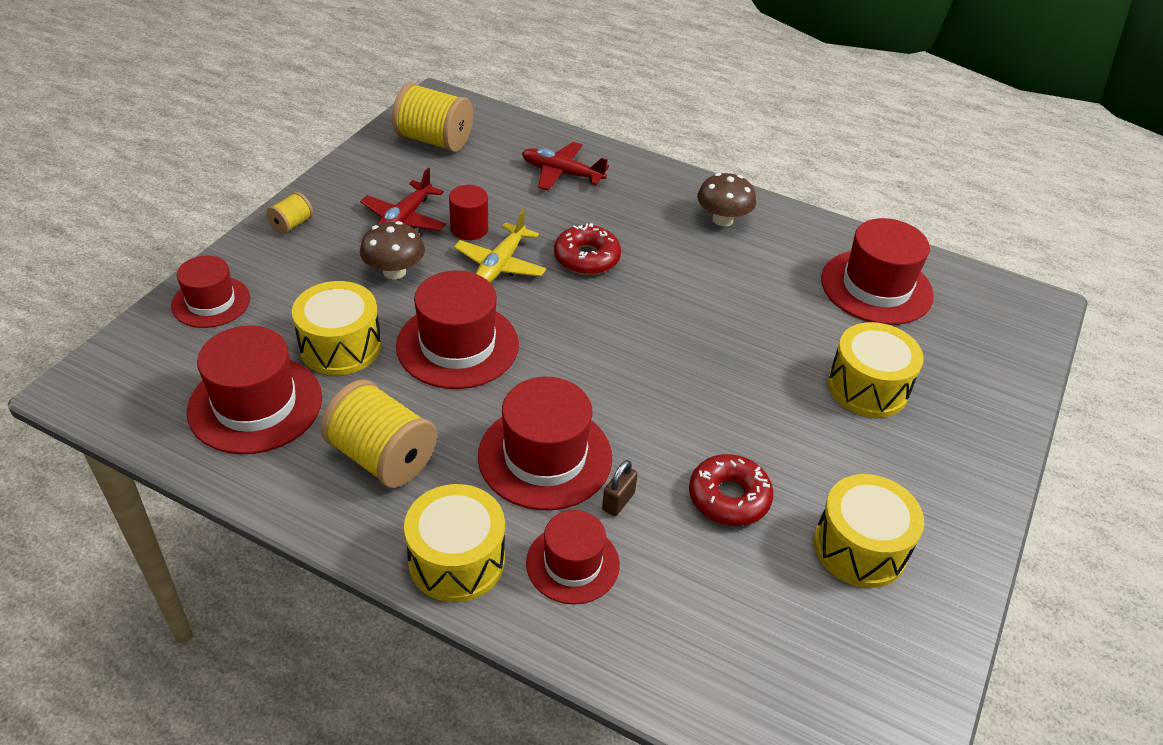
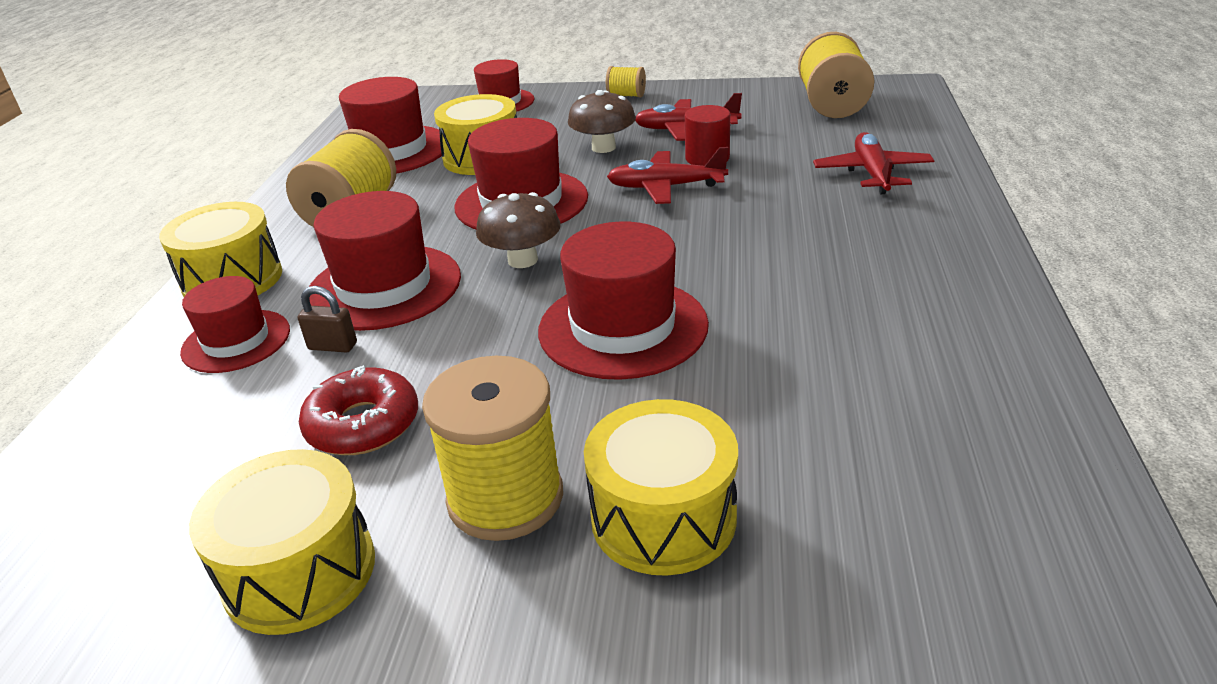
camera: 75 degrees right, 10 degrees down
(500, 265) = (665, 187): yellow plane -> red plane
(586, 258) = (730, 226): red donut -> none
(722, 220) = (930, 295): brown mushroom -> brown mushroom (522, 260)
(829, 444) = (505, 498): none -> yellow spool
(876, 287) = (944, 481): red hat -> red hat (623, 327)

